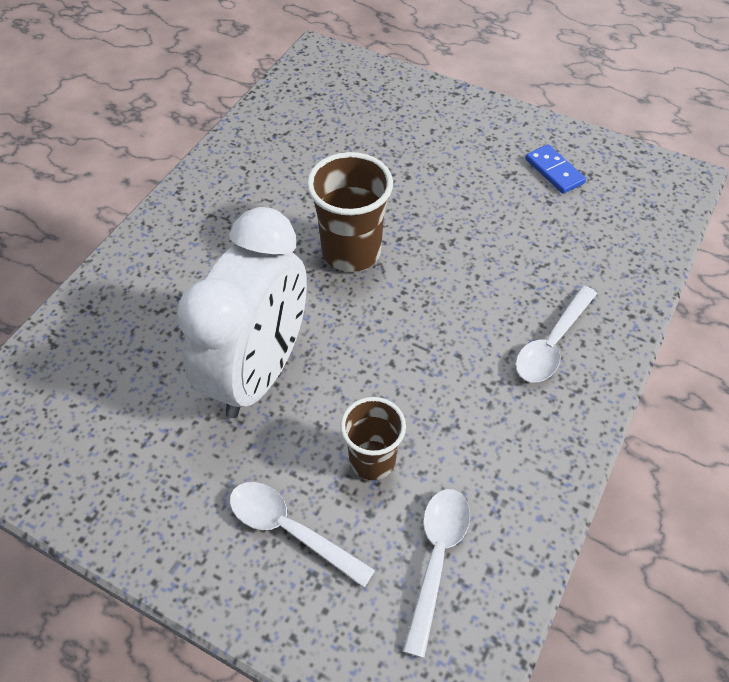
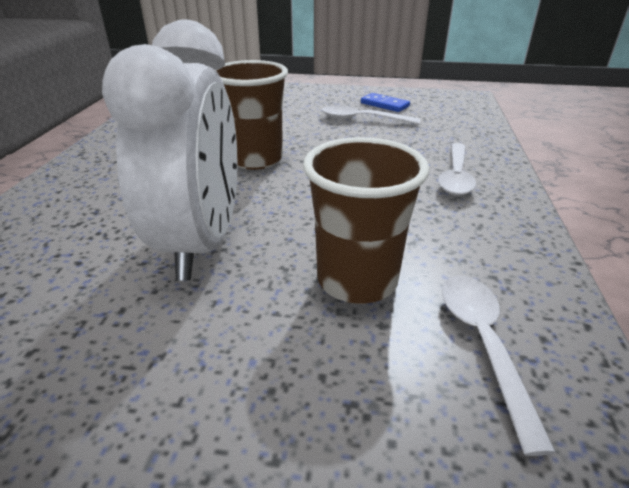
camera: 20 degrees left, 20 degrees down
(290, 530) = (300, 366): white spoon -> white spoon (362, 119)
(372, 460) = (357, 280): brown cup -> brown cup, size x1.54

